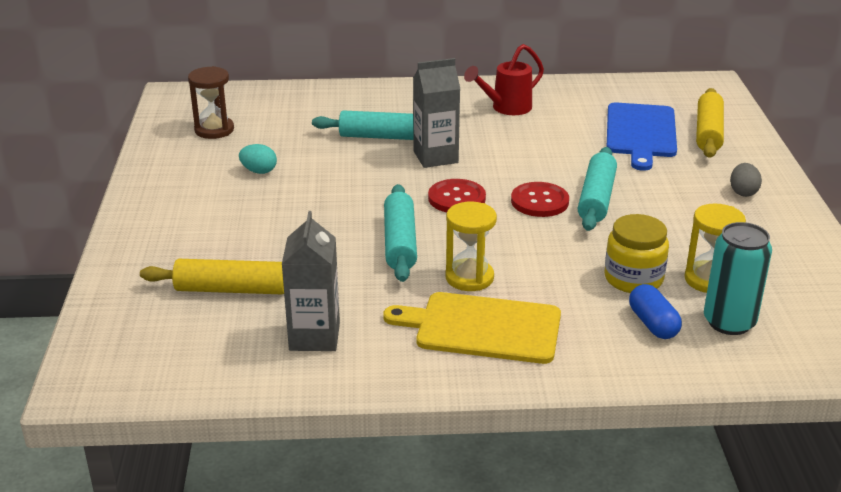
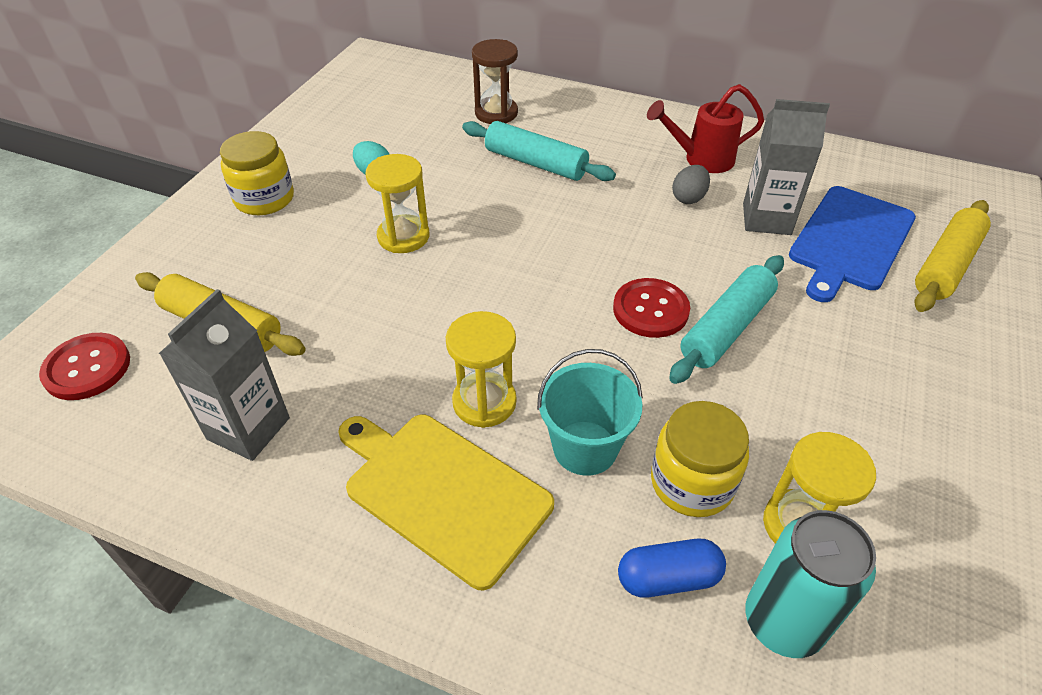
camera: 25 degrees right, 15 degrees up
(182, 208) = (264, 199): none -> yellow jar
(214, 130) = (372, 109): brown hourglass -> brown hourglass (496, 113)
(323, 204) = (403, 236): none -> yellow hourglass
(400, 242) = (444, 319): turquoise rolling pin -> none
(435, 157) = (572, 206): grey carton -> grey carton (766, 219)
(456, 198) = (554, 274): red button -> red button (87, 368)
(555, 281) = (585, 448): none -> turquoise bucket
(653, 324) = (668, 578): blue capsule -> blue capsule turned 75 degrees clockwise
(743, 192) = (941, 382): grey egg -> grey egg (688, 198)

